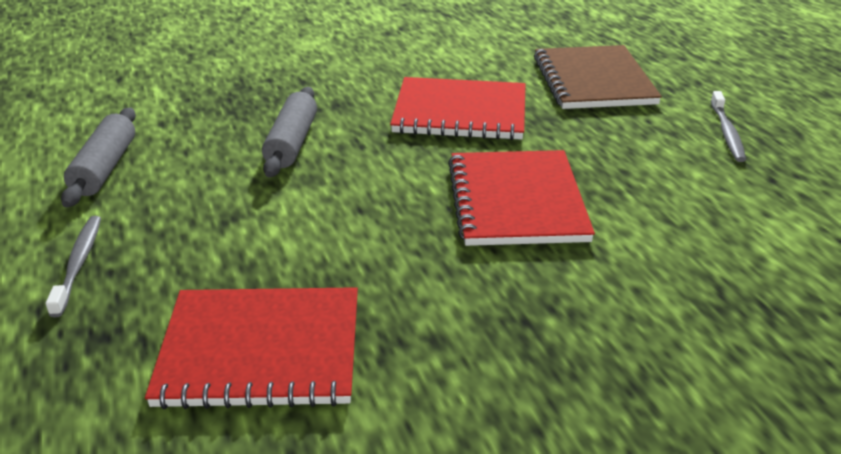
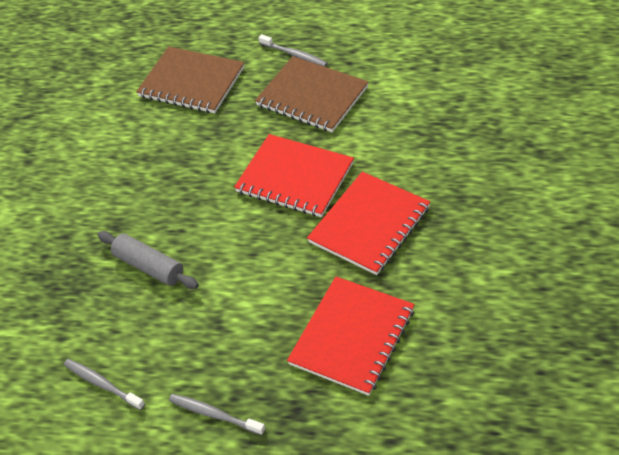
camera: 55 degrees left, 15 degrees up
(105, 168) = (102, 384): grey rolling pin -> grey toothbrush
(460, 112) = (179, 165): red notebook -> red notebook (370, 225)
(672, 169) = (312, 96): none -> brown notebook

